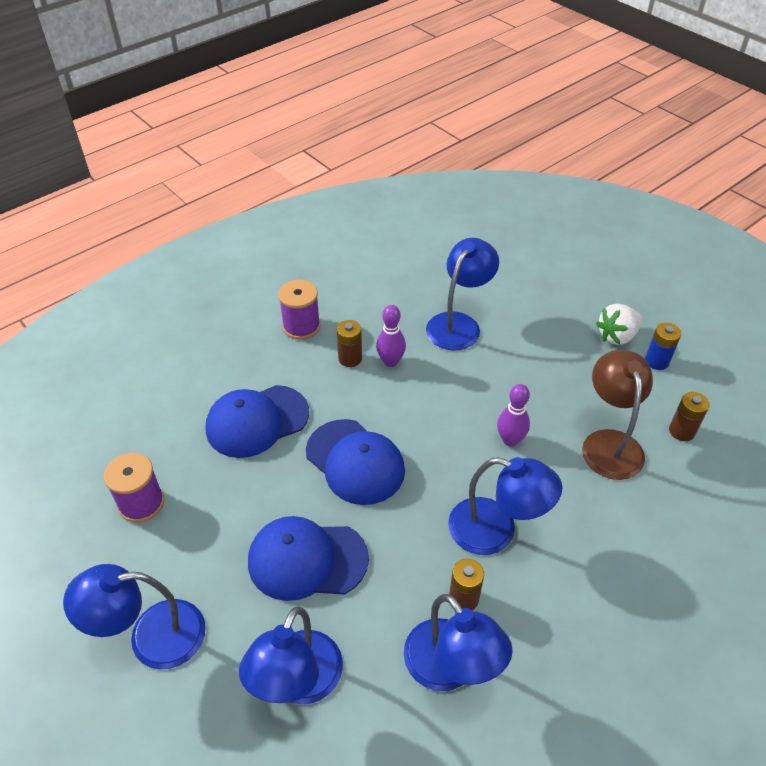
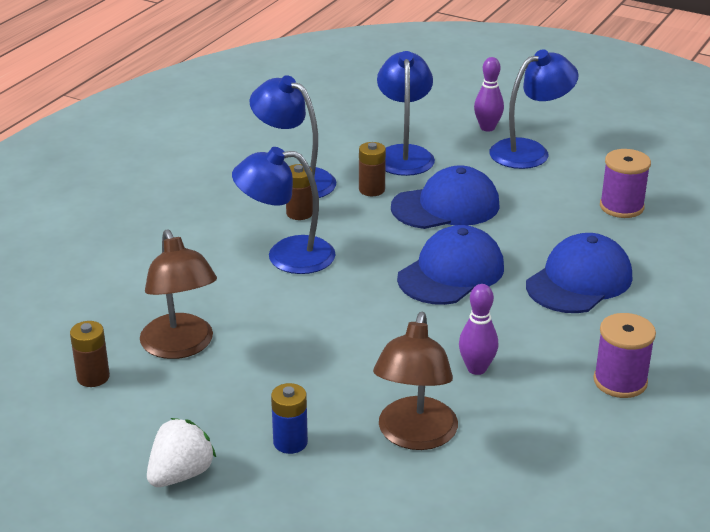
camera: 160 degrees right, 15 degrees down
(350, 358) = (528, 360): brown battery -> brown battery (371, 190)
(355, 462) = (451, 273): blue cap -> blue cap turned 105 degrees clockwise
(459, 324) = (414, 436): blue lamp -> brown lamp
(510, 440) = (296, 325): purple bowling pin -> purple bowling pin (487, 128)
(656, 361) = (121, 452): blue battery -> blue battery (290, 442)

